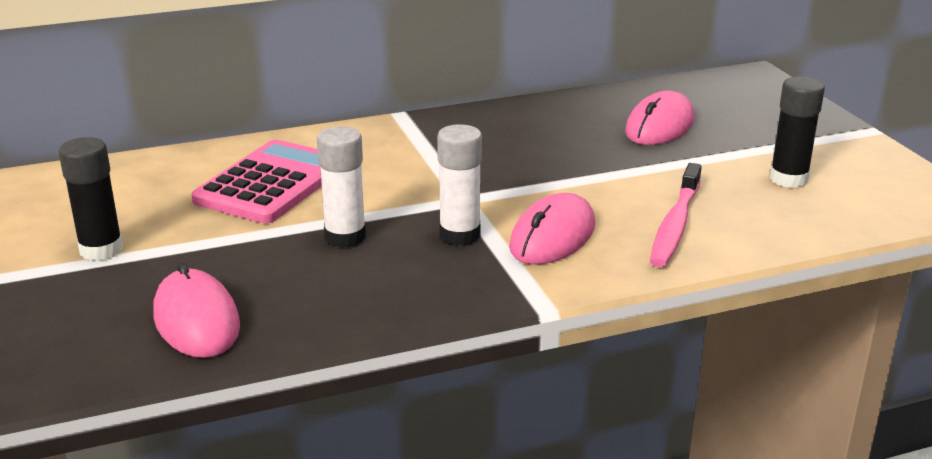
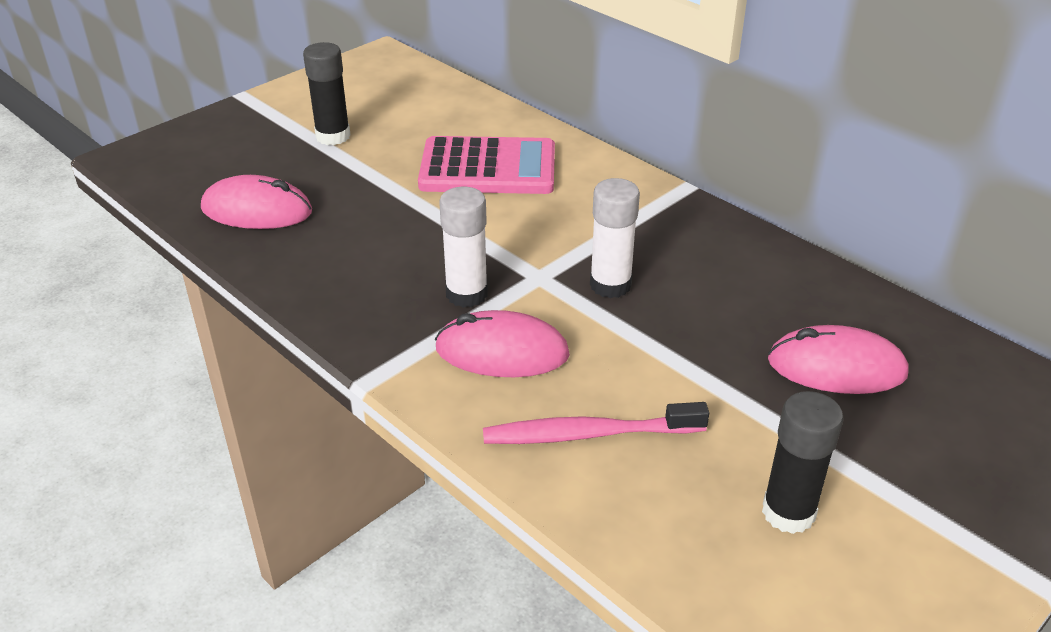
camera: 65 degrees right, 10 degrees up
(196, 320) = (257, 210): pink mouse -> pink mouse turned 60 degrees clockwise
(345, 237) = (421, 234): white glue stick -> white glue stick (610, 285)

